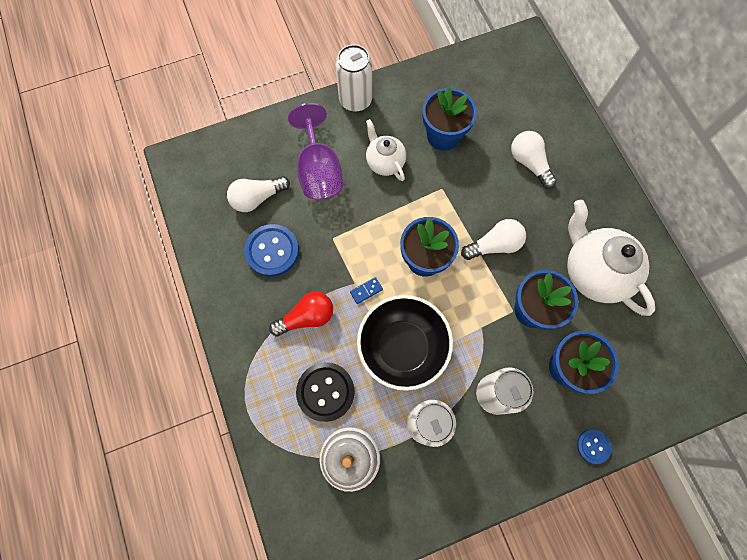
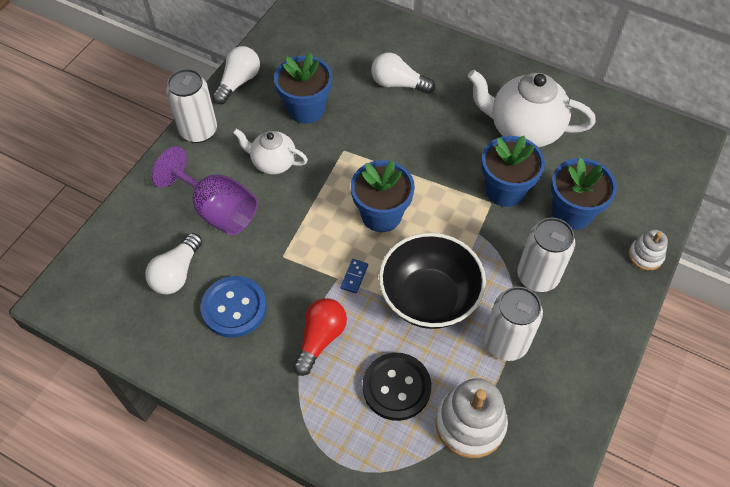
camera: 40 degrees left, 15 degrees down
(494, 245) = (429, 164): white light bulb -> white light bulb (238, 82)
(593, 446) = (645, 255): blue button -> white stacking toy

